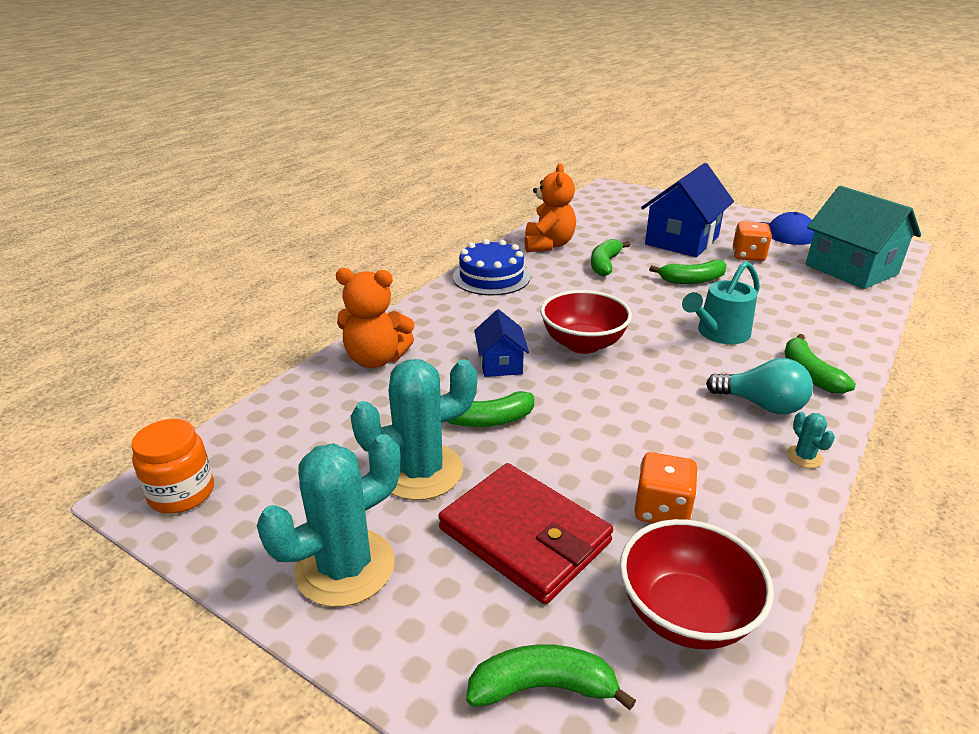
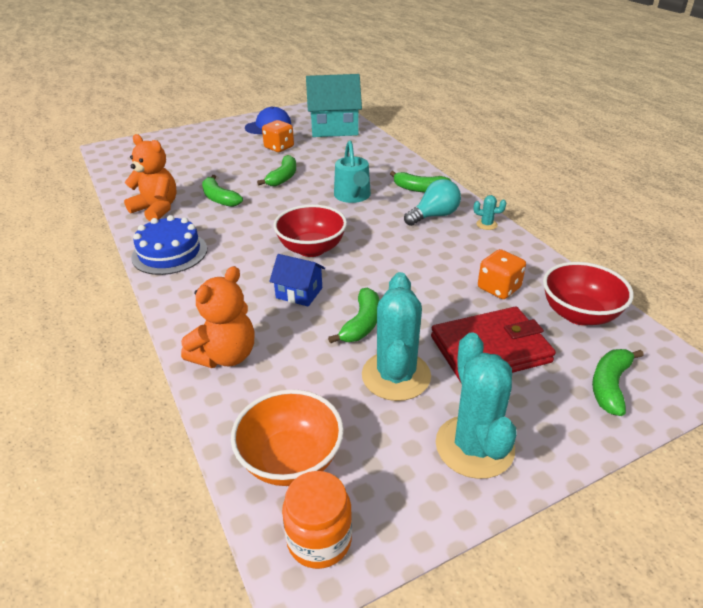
camera: 60 degrees left, 5 degrees up
(266, 443) = (291, 460): none -> orange bowl
(682, 240) = (229, 158): blue house -> none

